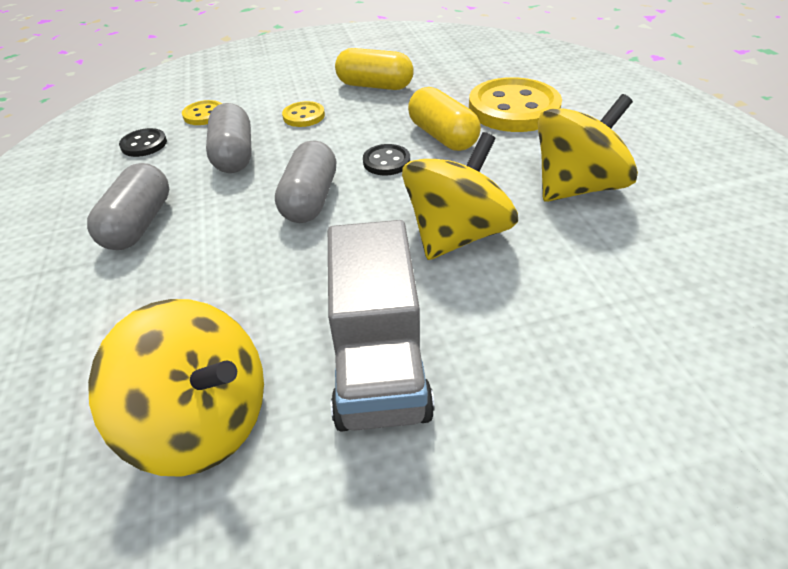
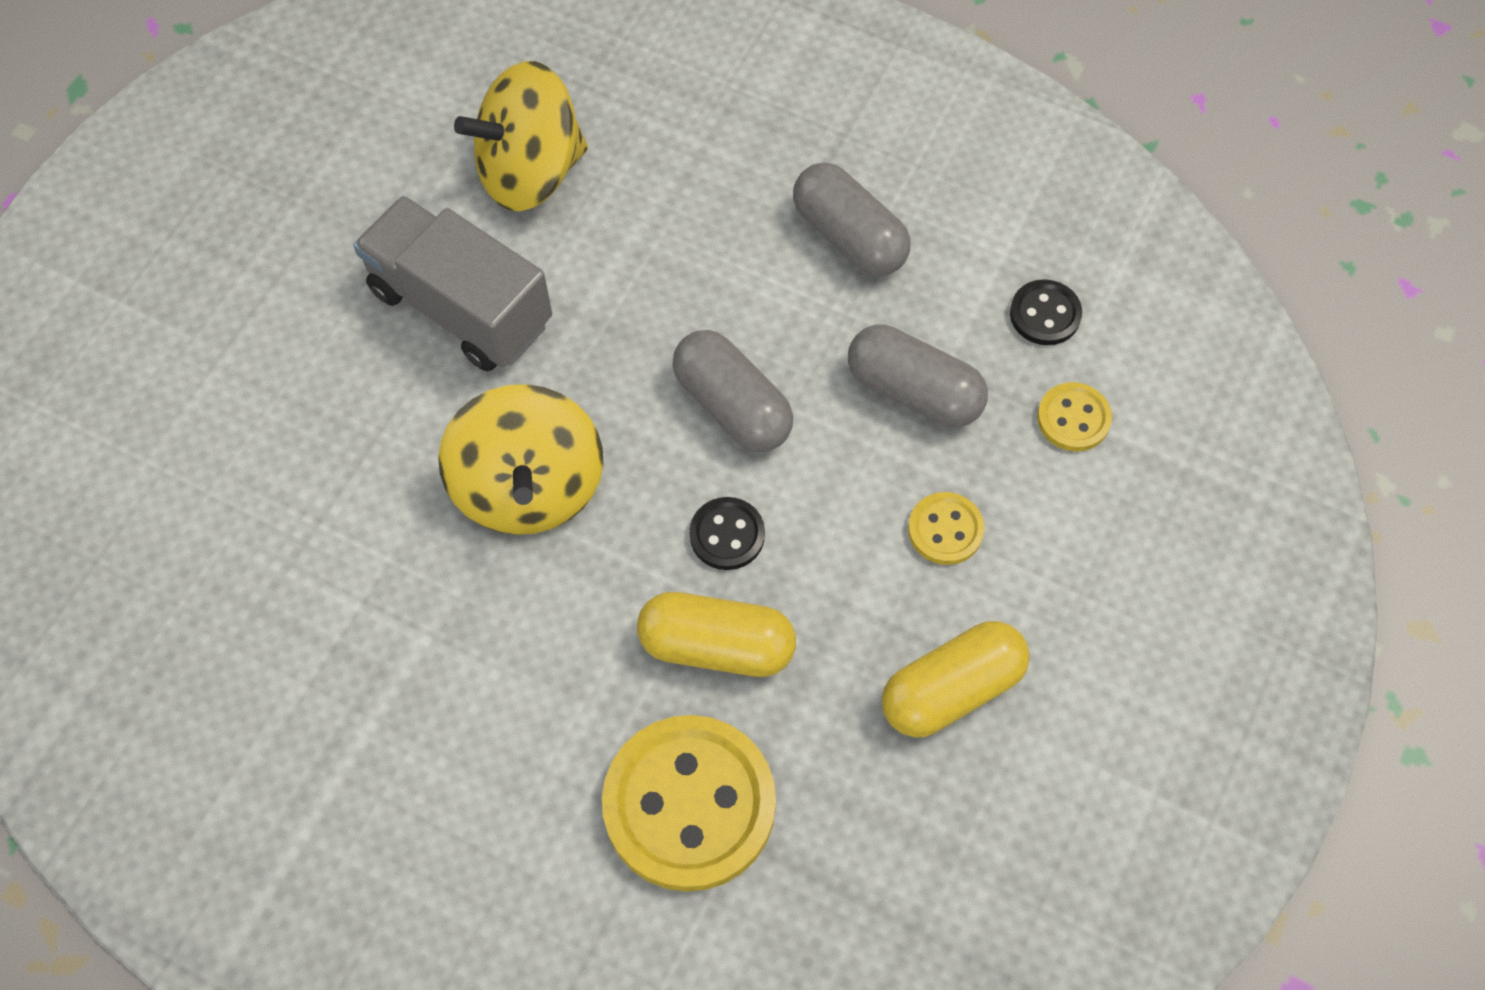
camera: 130 degrees right, 20 degrees up
(576, 187) = (466, 678): yellow spinning top -> none

